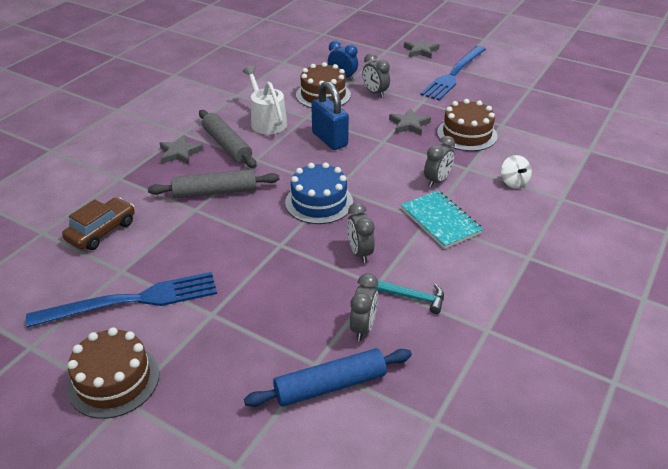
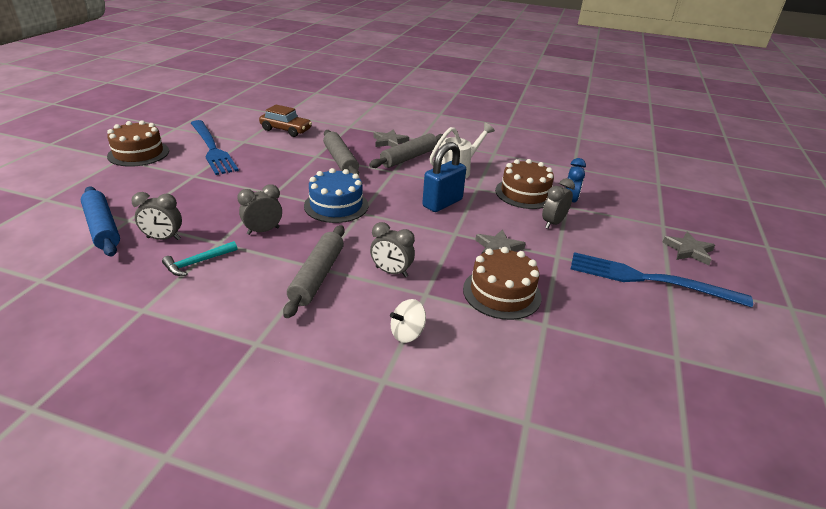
camera: 75 degrees right, 5 degrees down
(413, 297) = (198, 262): turquoise hammer -> turquoise hammer turned 45 degrees clockwise
(440, 221) = (317, 276): turquoise notebook -> grey rolling pin

